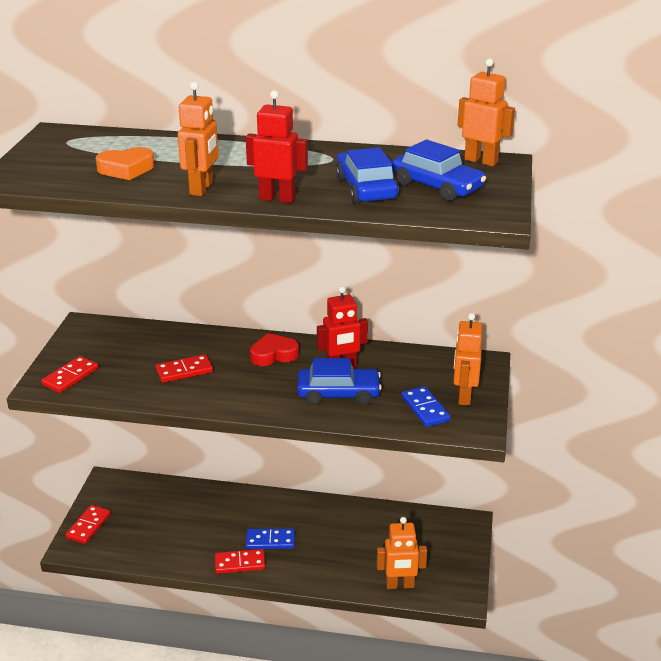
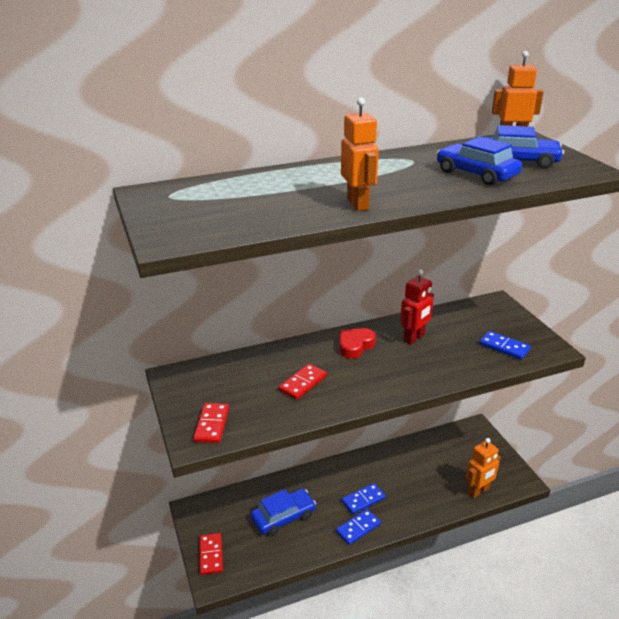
camera: 30 degrees left, 0 degrees up
(126, 169) = (265, 205): orange heart -> none
(240, 563) = (358, 528): red domino -> blue domino
(277, 198) = (429, 196): red robot -> none
(338, 393) = (436, 358): blue car -> blue car (283, 517)
(464, 396) = (516, 329): orange robot -> none

